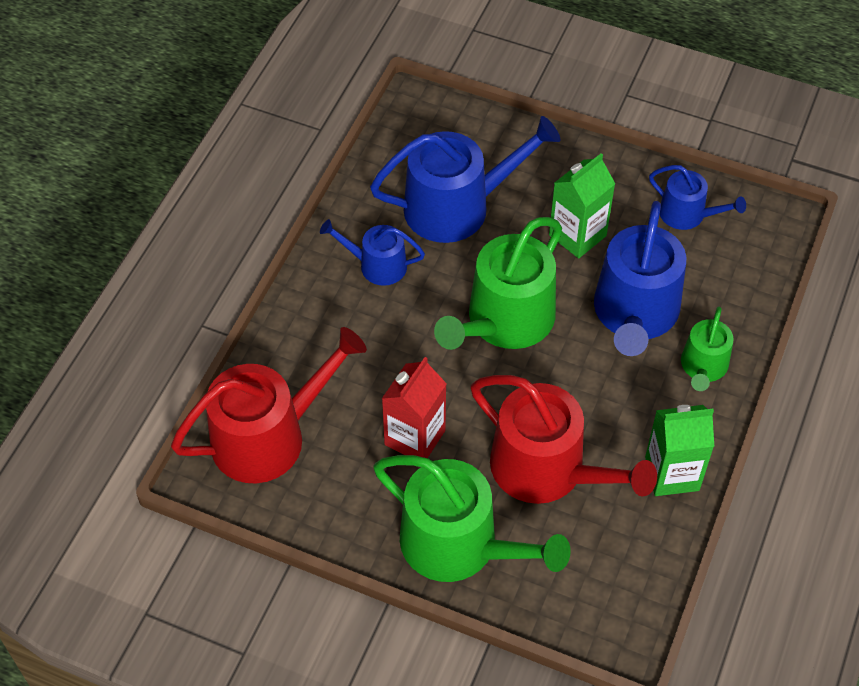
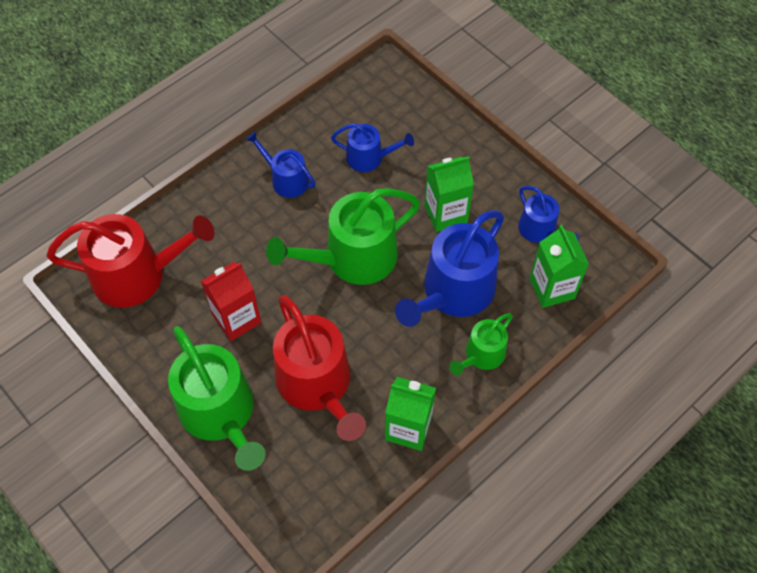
camera: 25 degrees right, 5 degrees up
(457, 207) = (369, 158): blue watering can -> blue watering can, size x0.54
(734, 269) = (552, 288): none -> green carton

